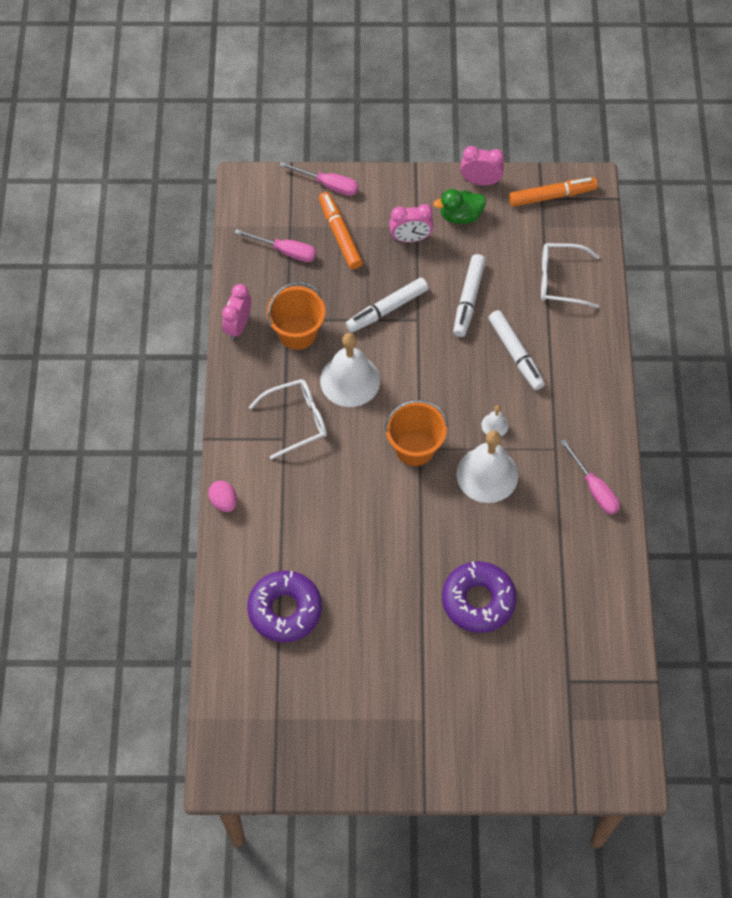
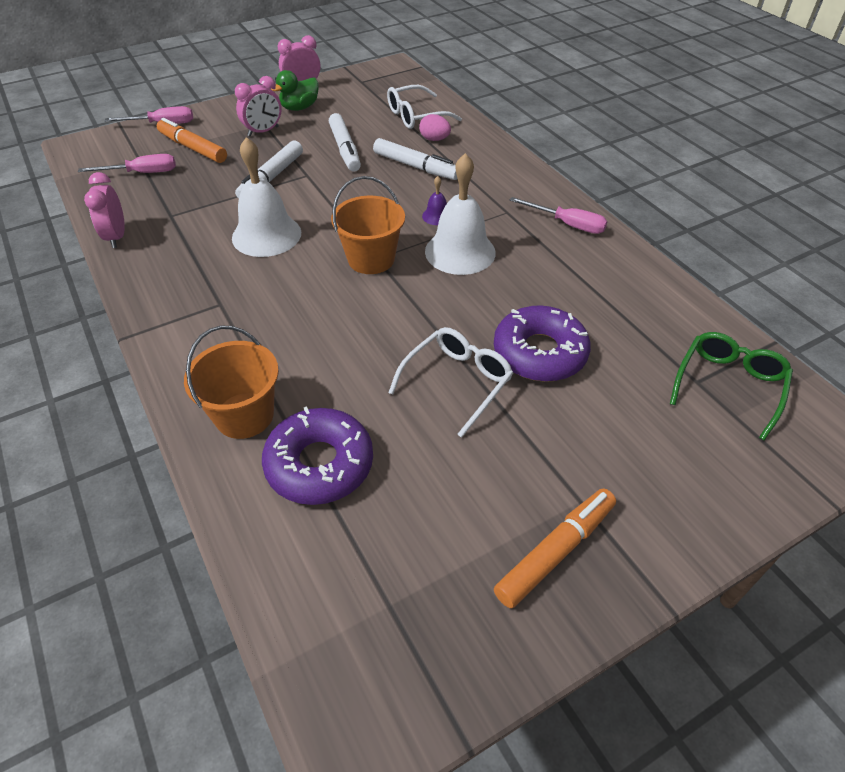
camera: 30 degrees left, 15 degrees down
(224, 501) = (174, 387): pink egg -> pink egg (434, 139)
(297, 333) = (187, 221): orange bucket -> orange bucket (244, 415)
(297, 420) = (226, 284): white glasses -> white glasses (457, 382)
(494, 425) = (437, 216): white bell -> purple bell
(552, 196) = (369, 78): orange marker -> orange marker (556, 552)
(587, 696) = (729, 385): none -> green glasses

